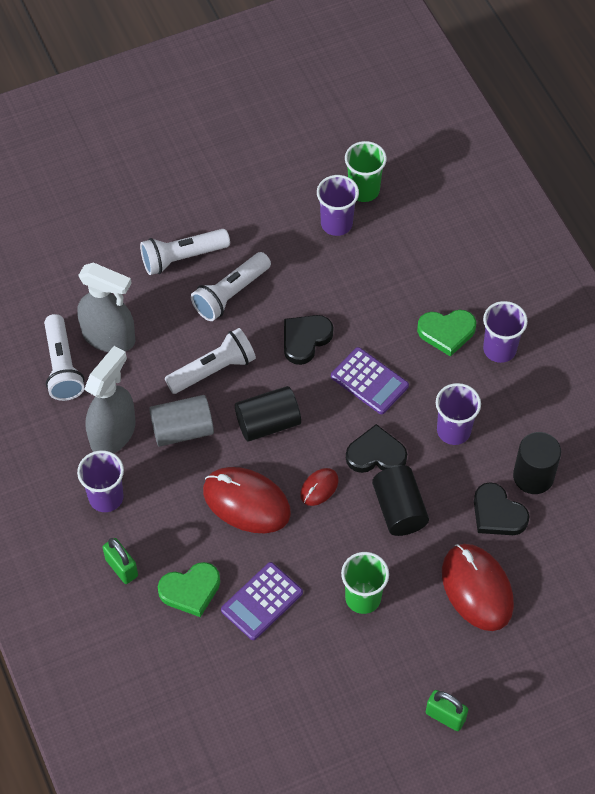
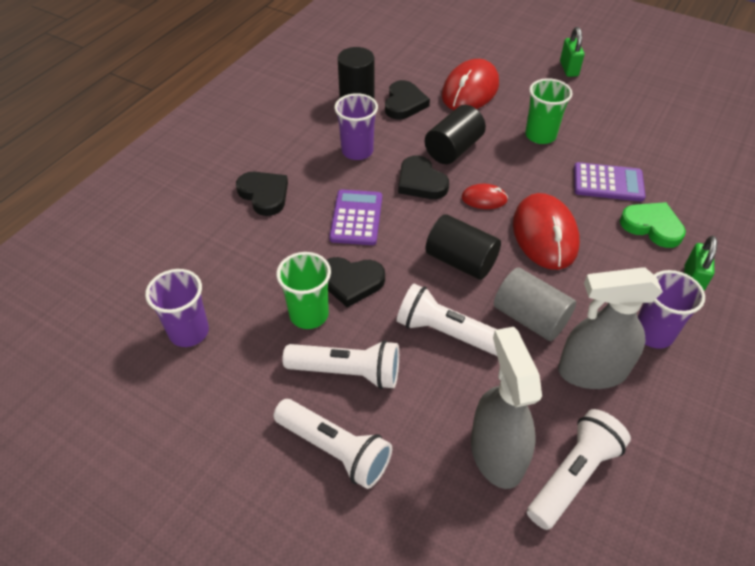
camera: 125 degrees left, 10 degrees down
(363, 190) = (127, 332): green cup -> green cup (309, 314)
(446, 332) = (264, 195): green heart -> black heart
(499, 349) = (257, 159): purple cup -> none

